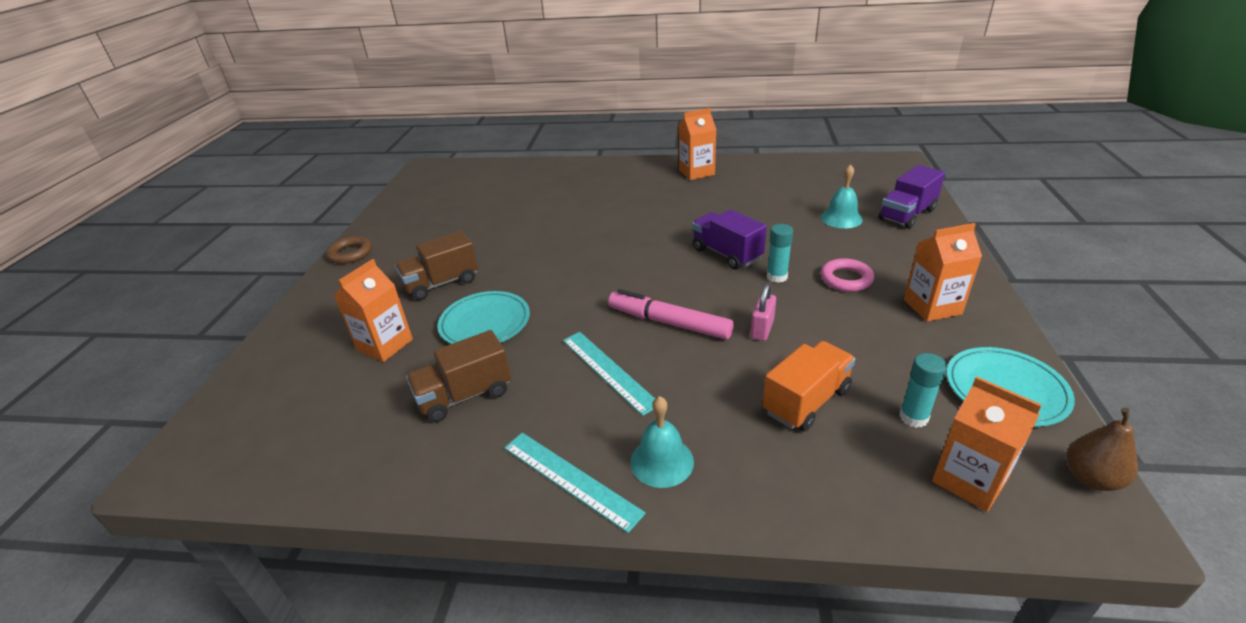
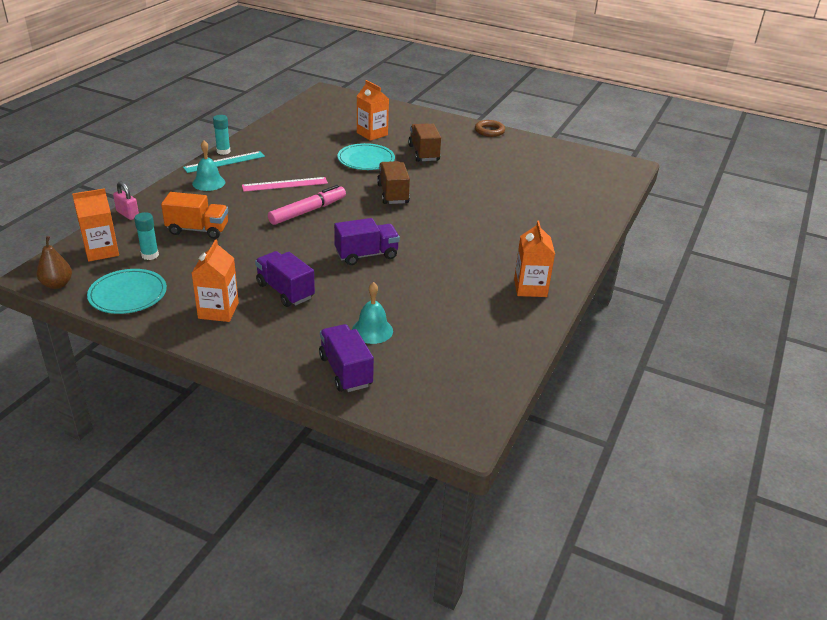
camera: 105 degrees right, 0 degrees up
(465, 396) = (307, 148): brown truck -> brown truck (393, 194)
(608, 371) = (285, 184): turquoise ruler -> pink ruler
(762, 329) = (268, 238): pink padlock -> pink padlock (127, 214)
(777, 277) = (317, 264): turquoise glue stick -> turquoise glue stick (223, 151)
(806, 401) = (198, 230): orange truck -> orange truck turned 60 degrees counterclockwise
(846, 279) = (285, 291): pink ring -> purple truck

